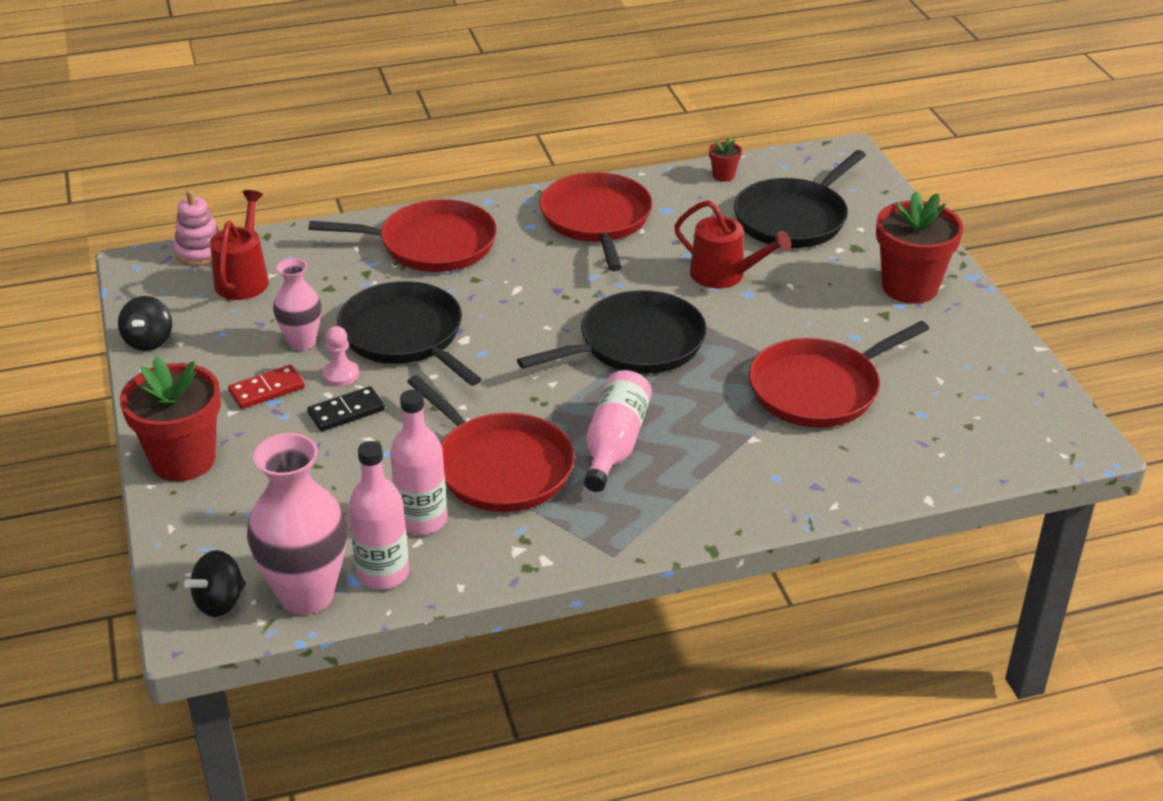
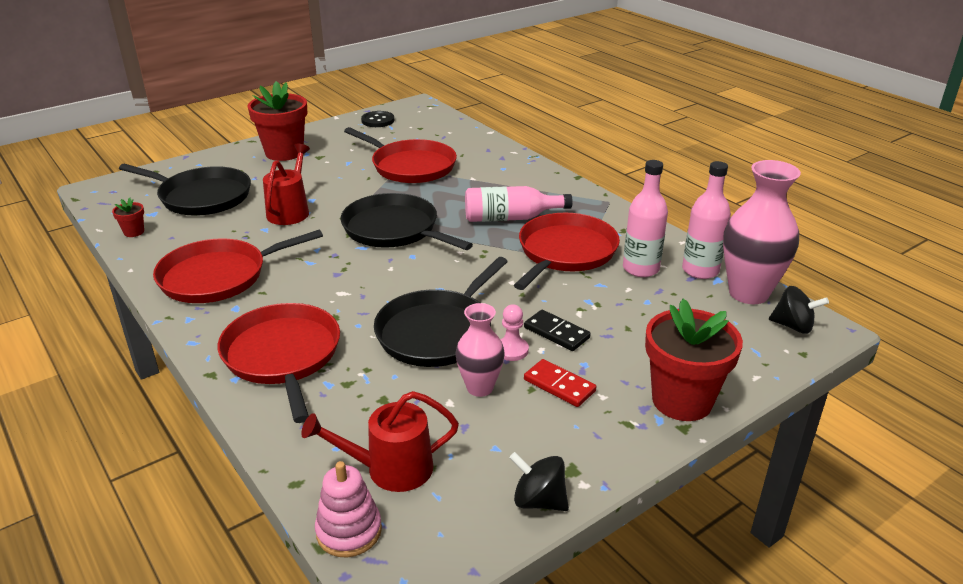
camera: 110 degrees left, 5 degrees down
(149, 341) = (538, 500): black spinning top -> black spinning top turned 135 degrees counterclockwise
(1013, 387) = (378, 120): none -> black button

